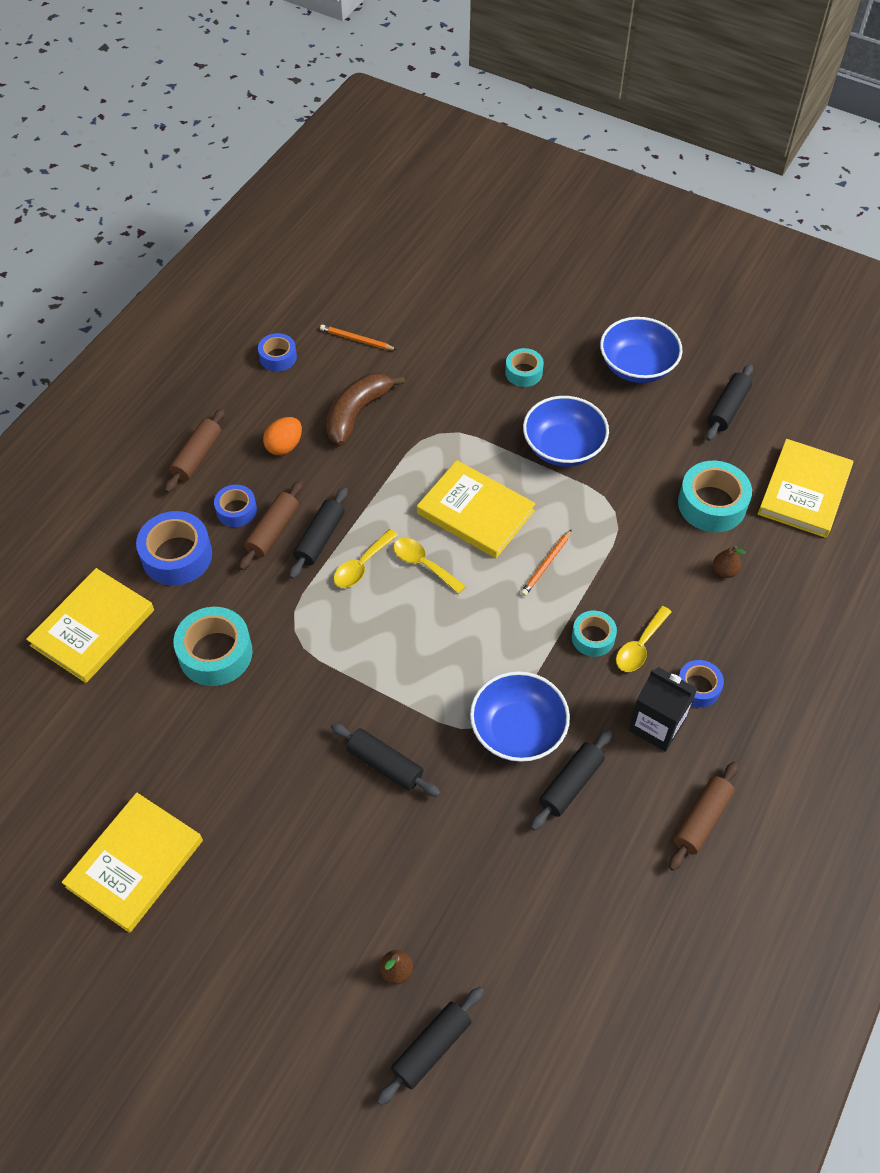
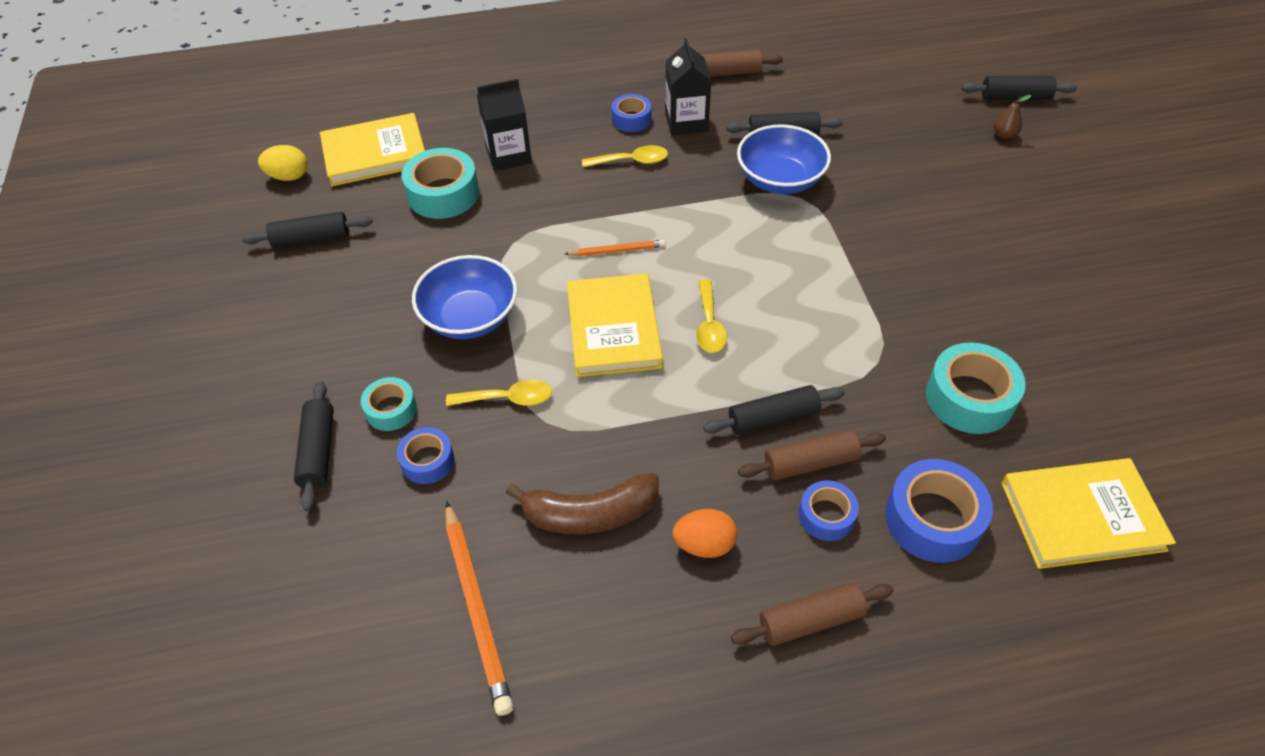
camera: 130 degrees left, 5 degrees down
(135, 863) = (1161, 303): yellow book -> none
(278, 357) = (585, 674): blue tape -> blue tape (427, 461)
(357, 340) = (476, 608): orange pencil -> orange pencil, size x1.78
(362, 565) = (761, 365): yellow spoon -> yellow spoon (507, 399)
(385, 764) = (899, 227): black rolling pin -> black rolling pin (318, 451)
(593, 637) = (654, 187): turquoise tape -> none
(637, 366) = (303, 328): blue bowl -> none
(724, 571) = (508, 155): brown pear -> black carton
(818, 429) = (288, 176): none -> yellow egg

